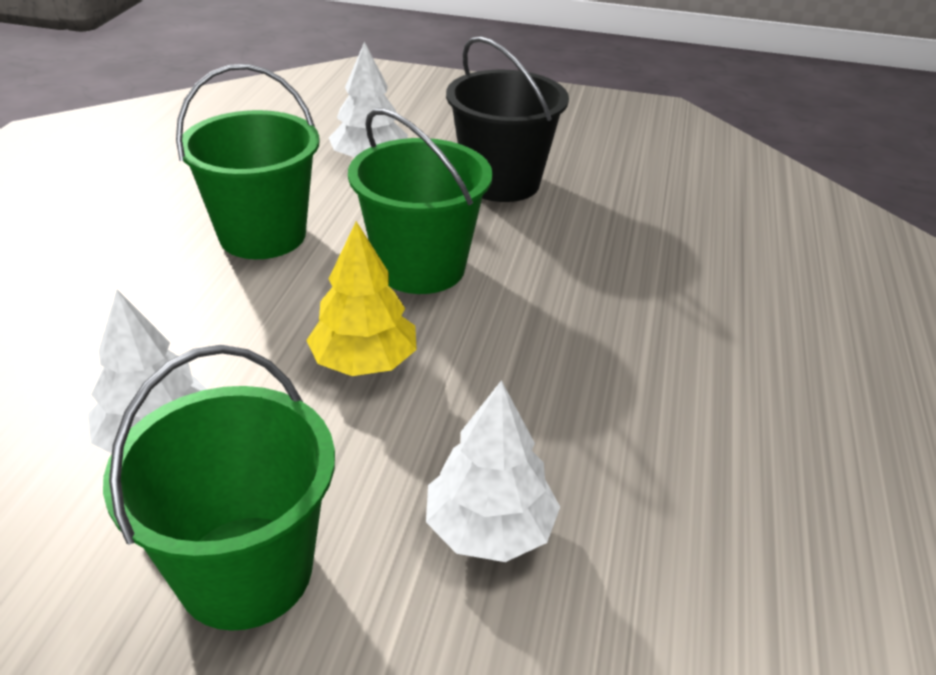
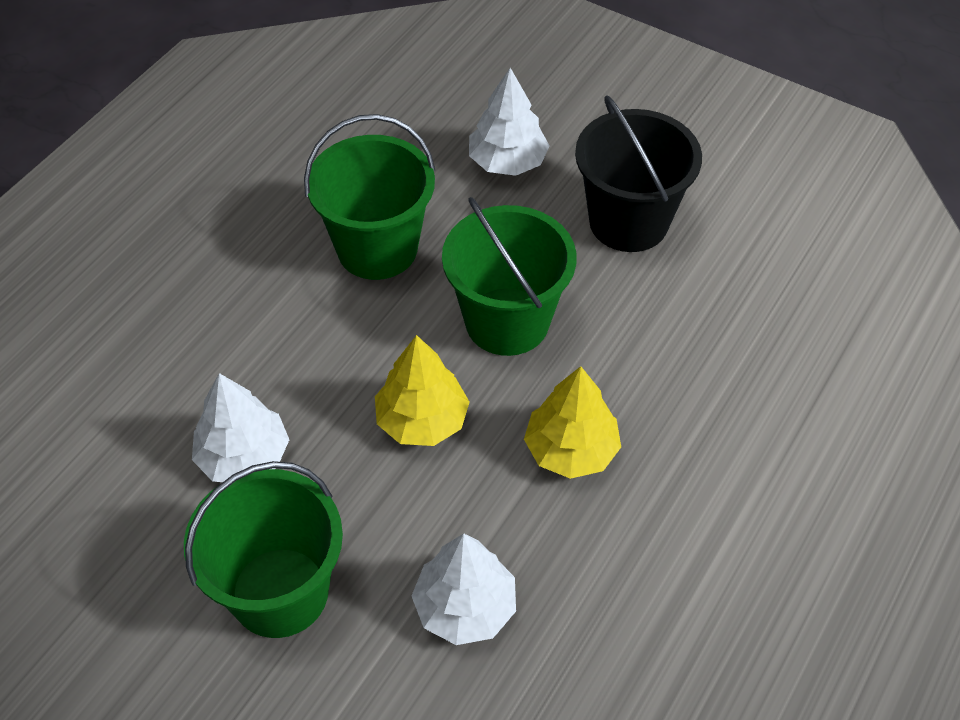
camera: 20 degrees right, 15 degrees up
(536, 355) = (571, 450): none -> yellow tree

